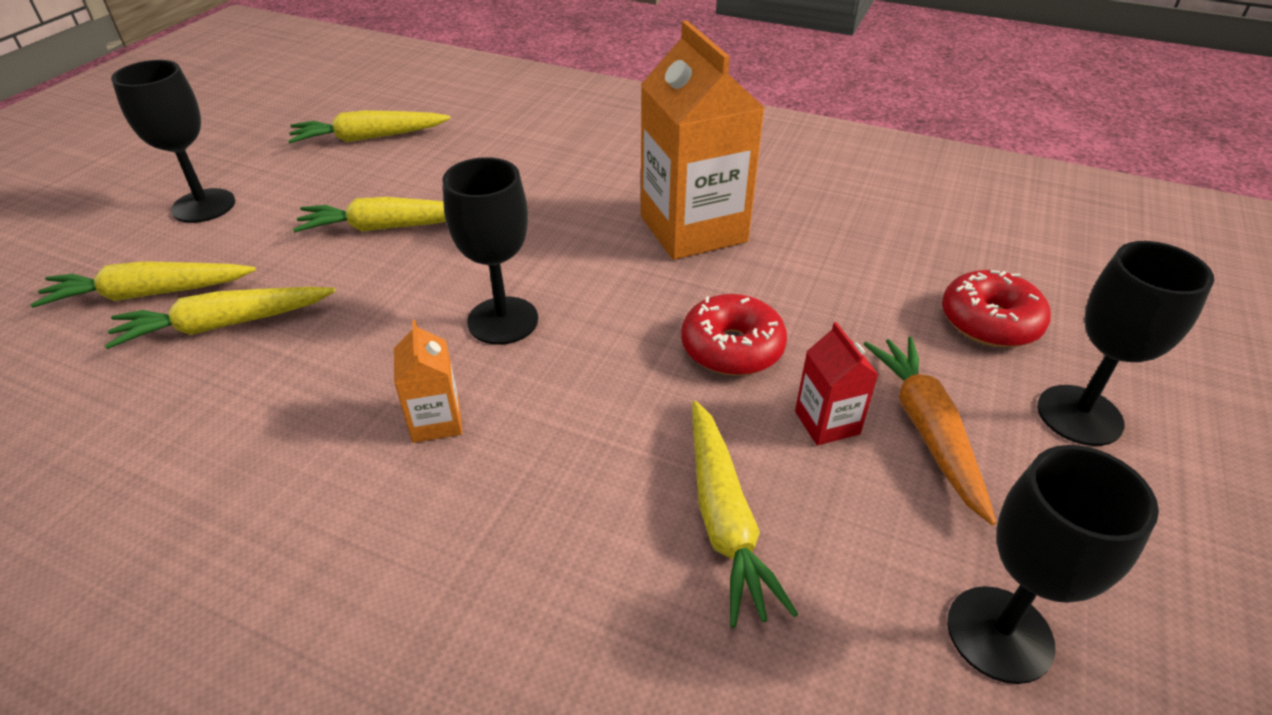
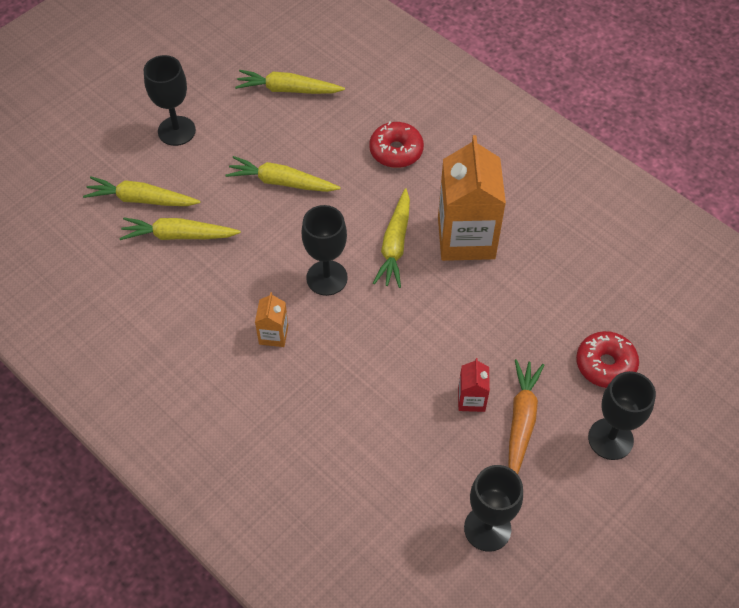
camera: 20 degrees right, 15 degrees up
(724, 519) = (392, 435): yellow carrot -> yellow carrot (395, 245)
(732, 348) = (445, 336): red donut -> red donut (396, 151)

